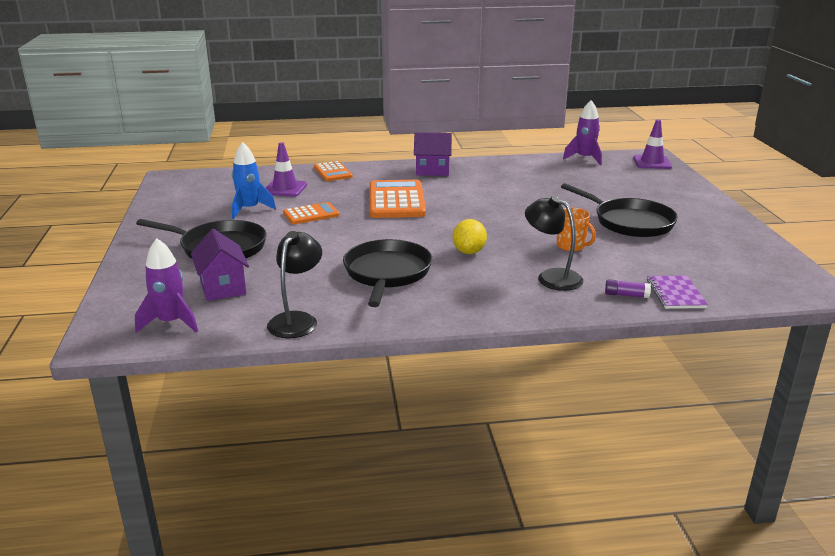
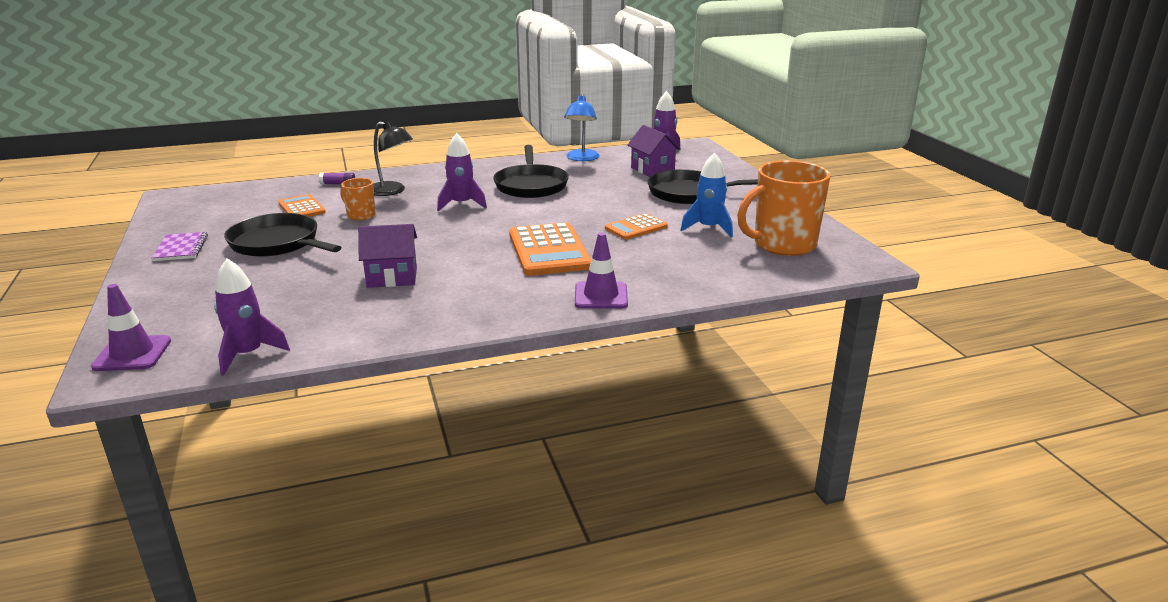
camera: 170 degrees right, 0 degrees up
(209, 192) = (783, 245): none -> orange mug
(285, 189) = (698, 256): purple traffic cone -> purple traffic cone (601, 296)
(297, 320) = (581, 158): black lamp -> blue lamp
(333, 172) = (660, 289): orange calculator -> orange calculator (301, 208)
(432, 170) = (513, 303): purple house -> purple house (392, 277)
(469, 252) = (461, 204): yellow lemon -> purple rocket
(675, 294) = (297, 187): purple notebook -> purple notebook (181, 248)

